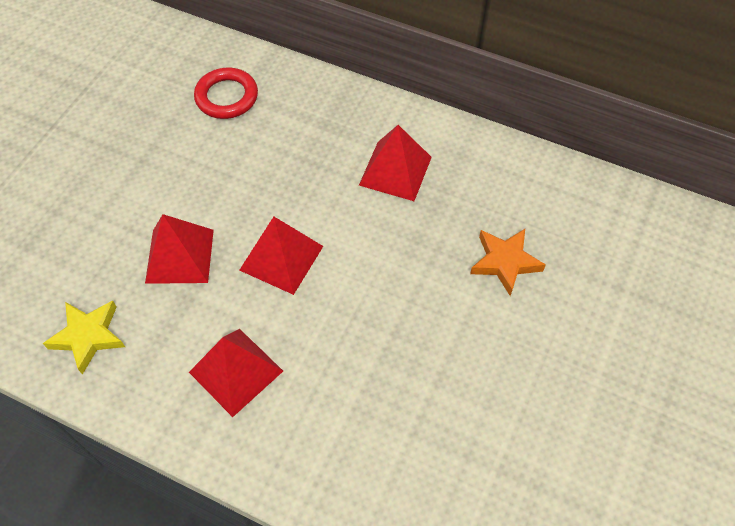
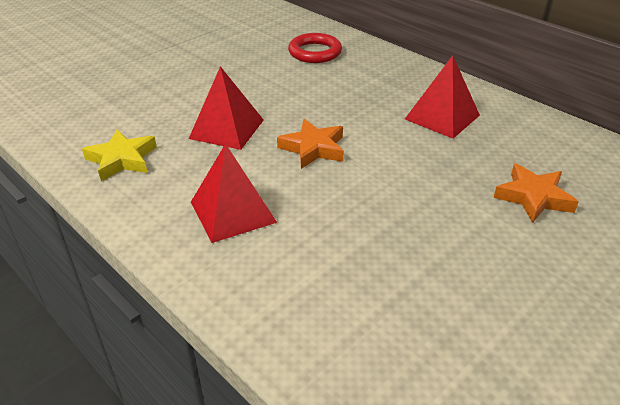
camera: 20 degrees right, 20 degrees down
(281, 258) = (313, 148): red pyramid -> orange star

